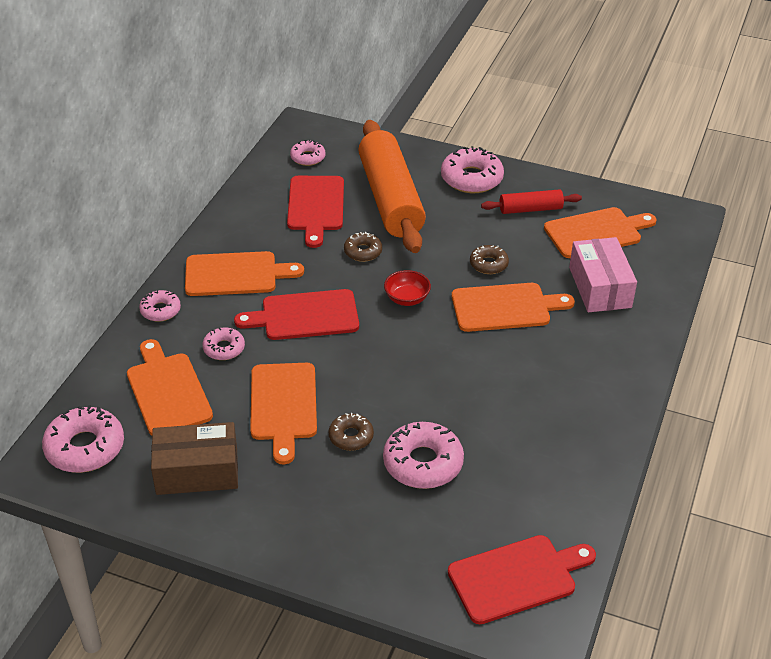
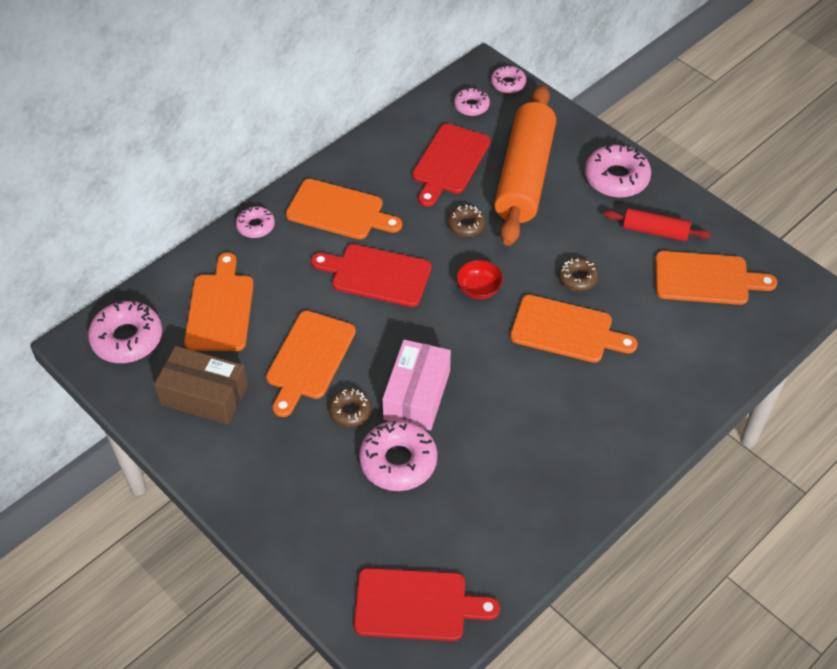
camera: 25 degrees right, 10 degrees up
(224, 348) = (289, 283): pink donut -> pink donut (508, 83)
(600, 287) = (672, 340): pink box -> pink box (417, 395)

